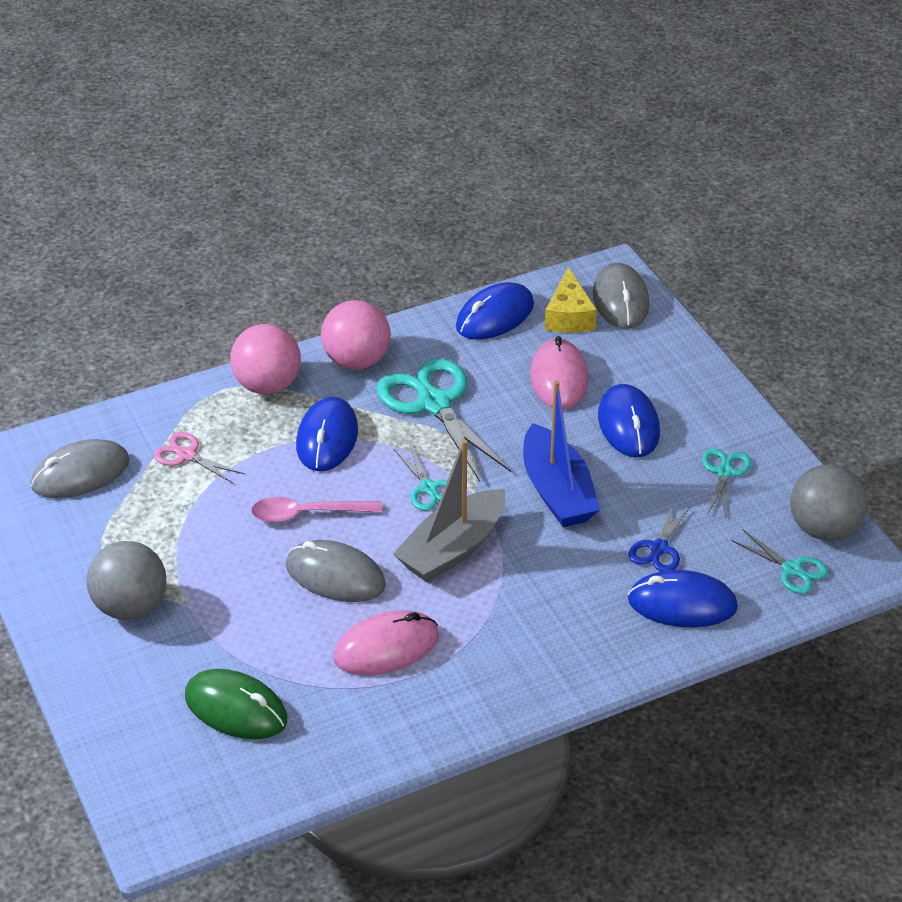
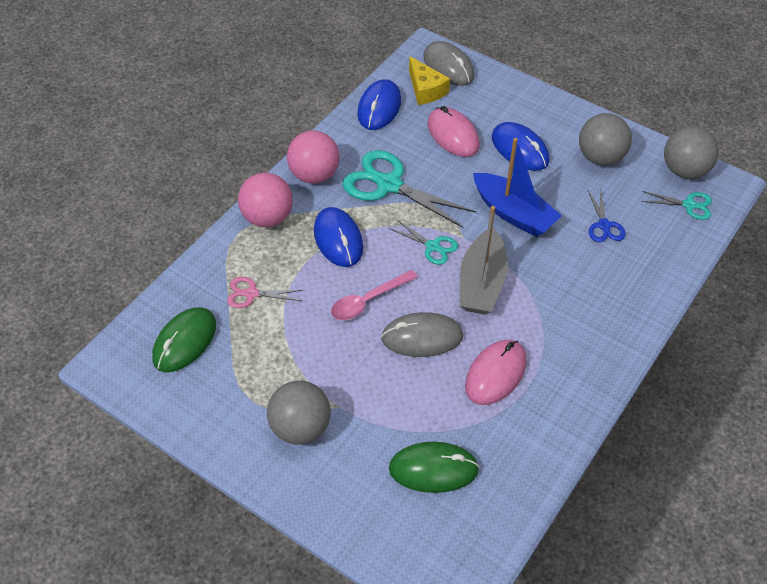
camera: 30 degrees left, 10 degrees up
(80, 473) = (184, 341): grey mouse -> green mouse
(682, 604) = (647, 257): blue mouse -> none
(724, 472) = (600, 157): turquoise scissors -> grey ball

